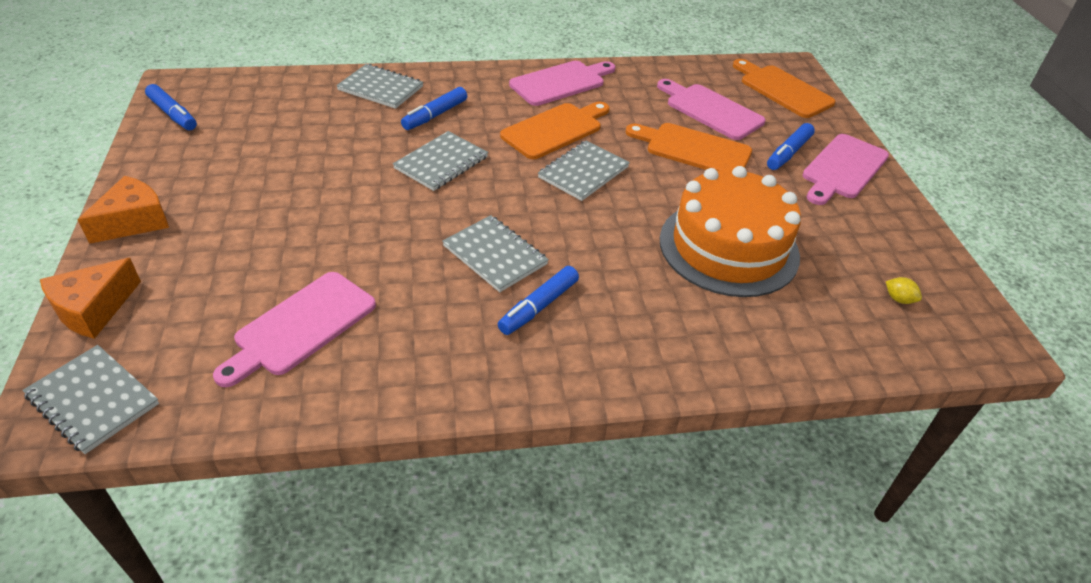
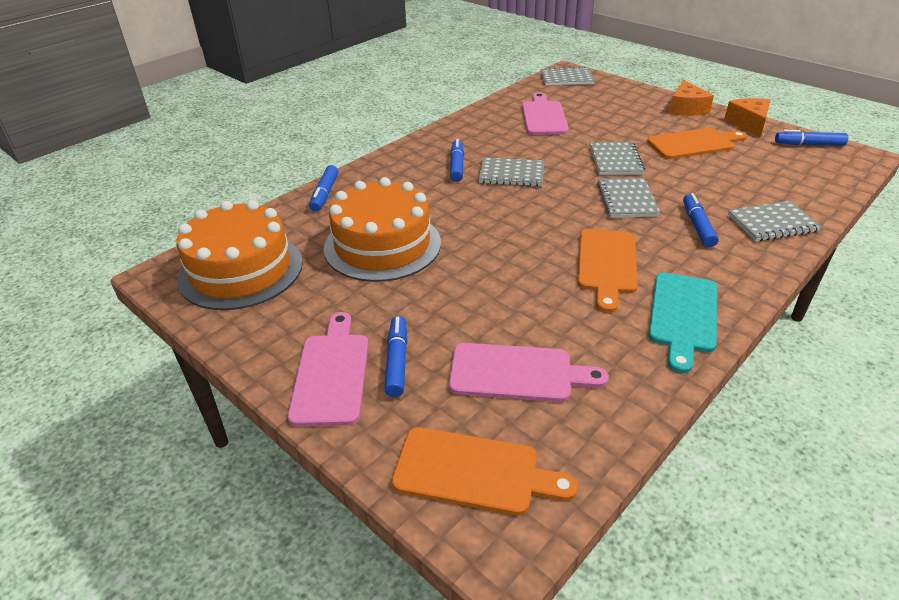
camera: 145 degrees right, 5 degrees down
(93, 309) = (624, 88): orange cheese -> orange cheese (748, 123)
(561, 82) = (683, 316): pink cutting board -> turquoise cutting board
(583, 172) = (536, 243): grey notebook -> grey notebook (615, 160)
(693, 149) = (484, 312): orange cutting board -> orange cutting board (694, 144)
(748, 362) = (325, 194): none -> blue marker
(898, 299) = (241, 270): yellow lemon -> orange cake

